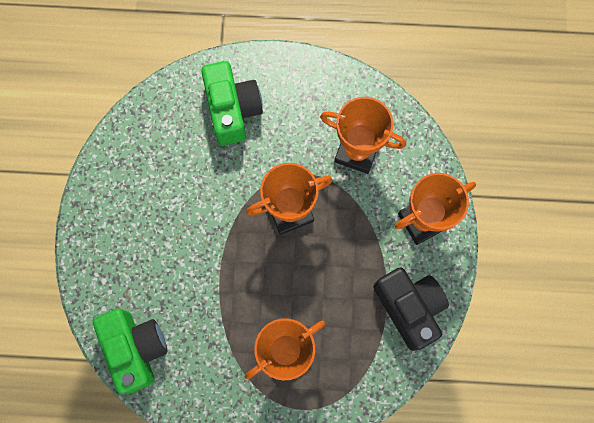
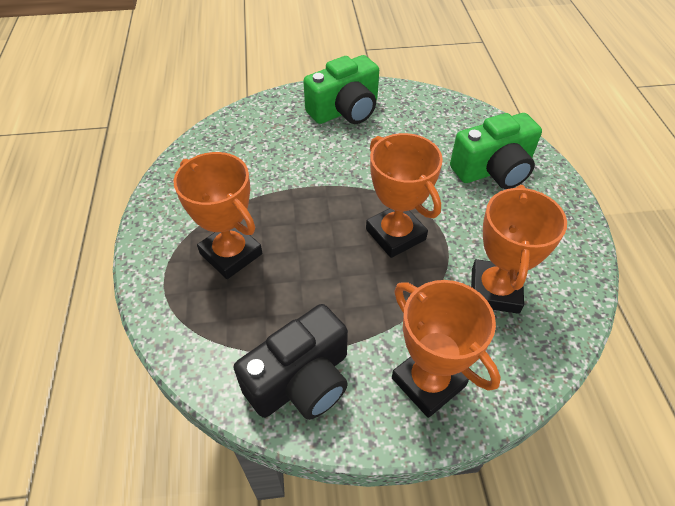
camera: 80 degrees right, 25 degrees down
(136, 349) = (225, 138): green camera -> green camera (345, 110)

